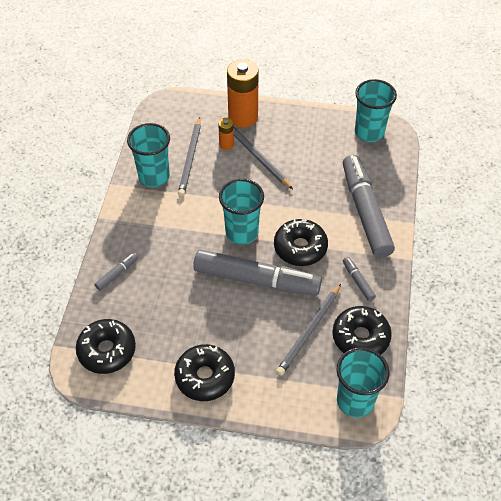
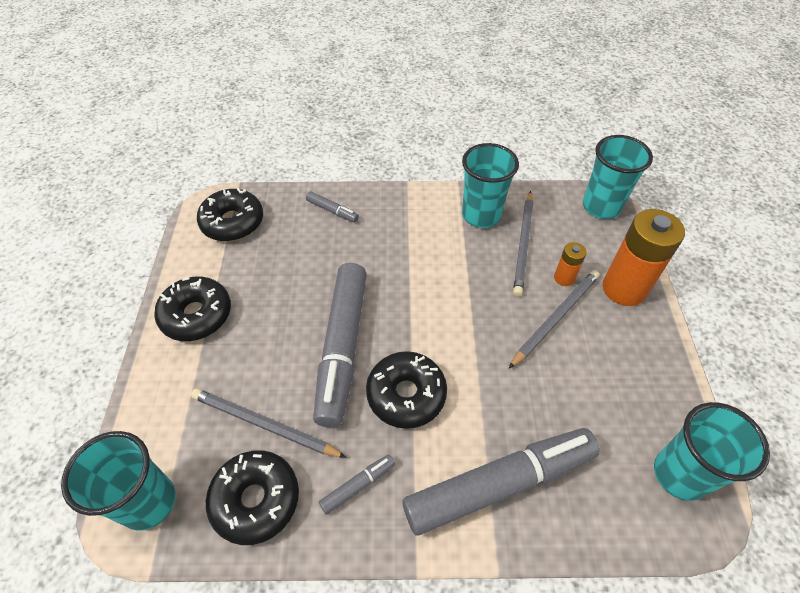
camera: 80 degrees right, 0 degrees up
(190, 158) = (523, 244): grey pencil -> grey pencil turned 75 degrees counterclockwise
(242, 233) = (416, 319): turquoise cup -> turquoise cup (601, 207)

